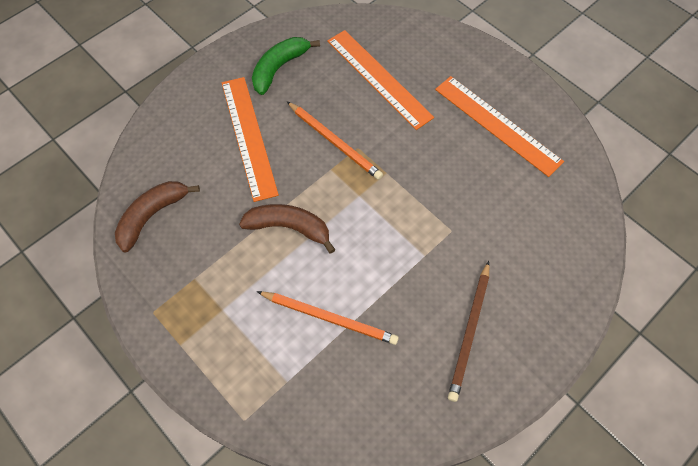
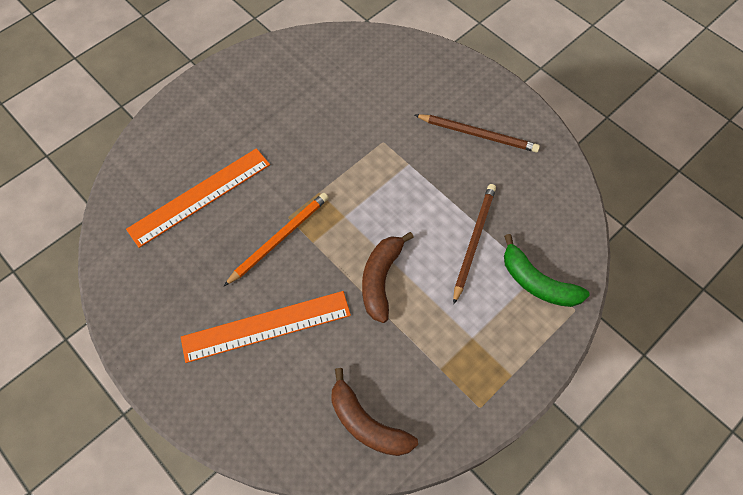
camera: 90 degrees left, 0 degrees up
(279, 68) = (171, 298): green banana -> green banana (537, 282)
(329, 318) = (474, 241): orange pencil -> brown pencil
(497, 124) = (269, 98): orange ruler -> none

